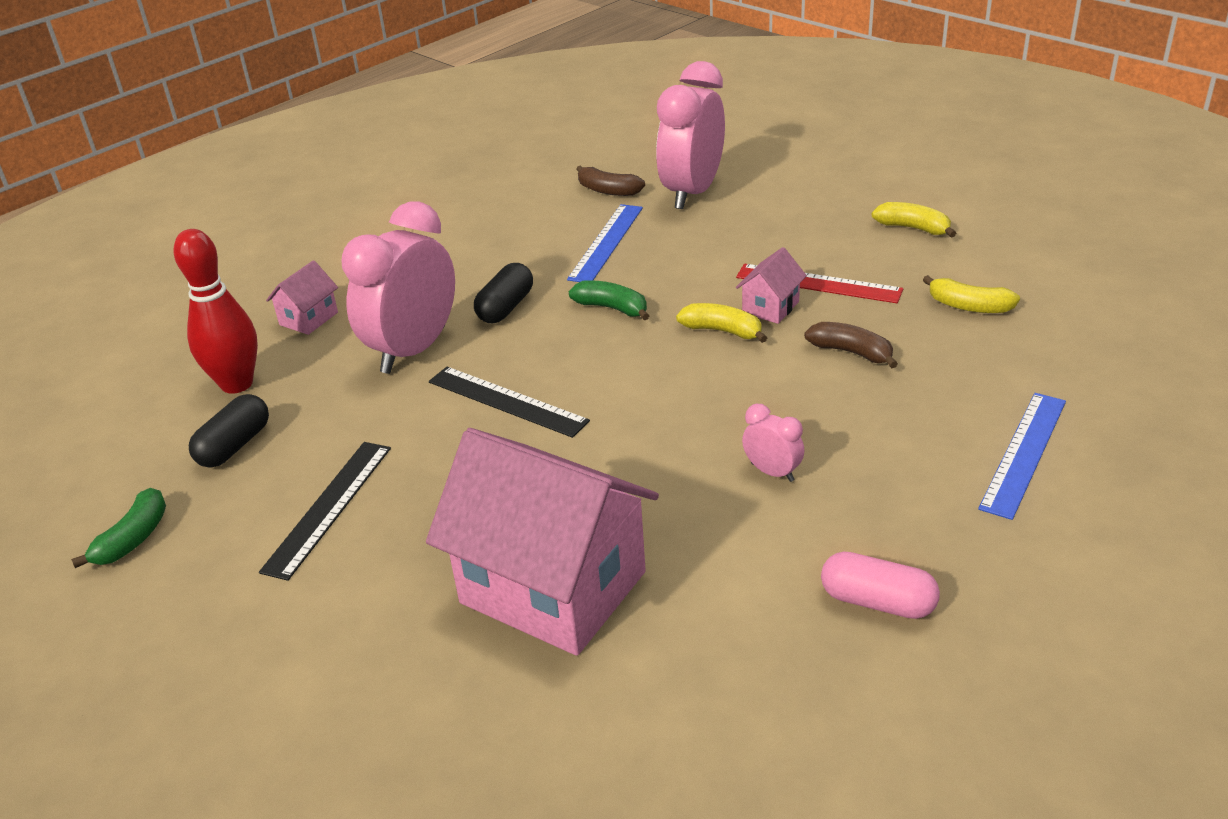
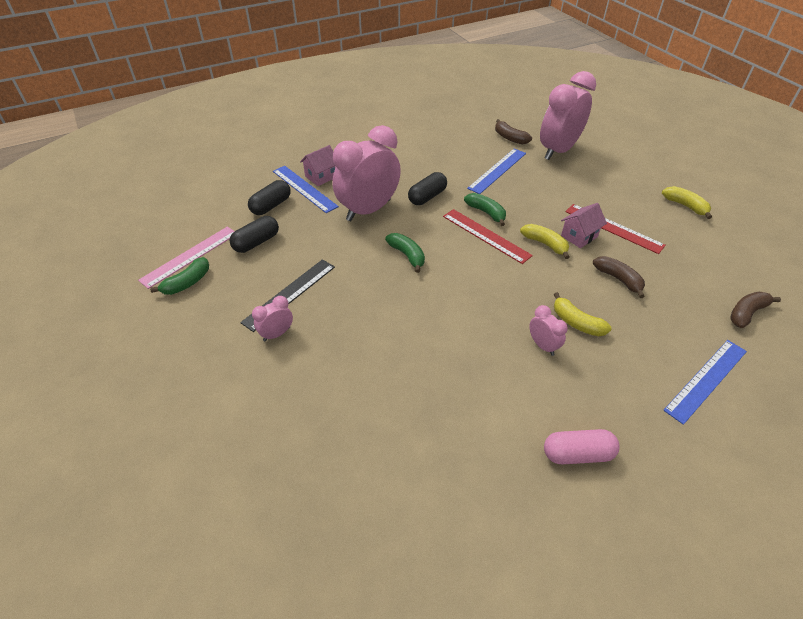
camera: 15 degrees right, 10 degrees up
(120, 497) = (190, 256): none -> pink ruler
(237, 384) = (271, 206): red bowling pin -> black capsule
(285, 344) = (304, 188): none -> blue ruler
(331, 572) = (277, 334): none -> pink clock
(507, 401) = (407, 255): black ruler -> green banana
(553, 587) = (390, 381): pink house -> none
(624, 341) = (485, 235): none -> red ruler
(877, 602) = (577, 454): pink capsule -> pink capsule turned 45 degrees counterclockwise
(969, 306) = (703, 268): yellow banana -> yellow banana (576, 322)
(1049, 351) = (746, 313): none -> brown banana

